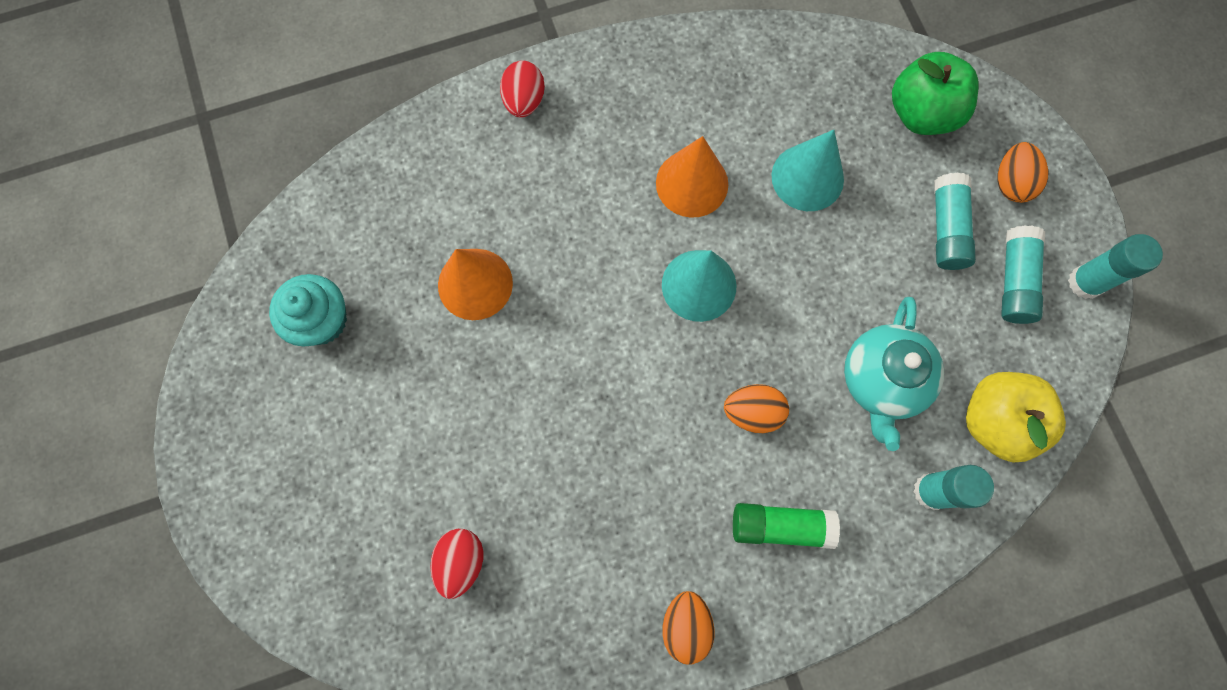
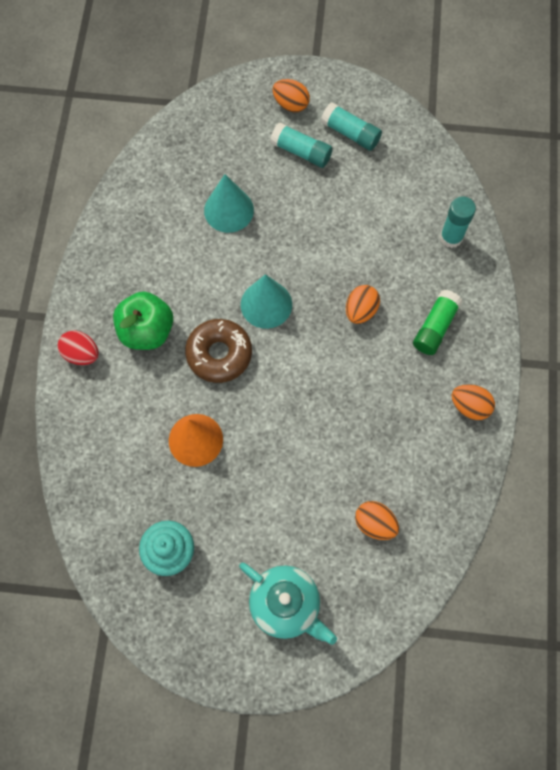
camera: 65 degrees left, 5 degrees down
(461, 561) = (375, 523): red egg -> orange egg
(601, 259) = (219, 354): none -> brown donut
(692, 183) = (197, 277): orange cone -> none
(881, 380) = (375, 231): turquoise teapot -> turquoise teapot (286, 605)
(921, 113) = (221, 128): green apple -> green apple (147, 331)
(995, 421) = (426, 185): yellow apple -> none
(1085, 282) = (369, 99): turquoise glue stick -> none

